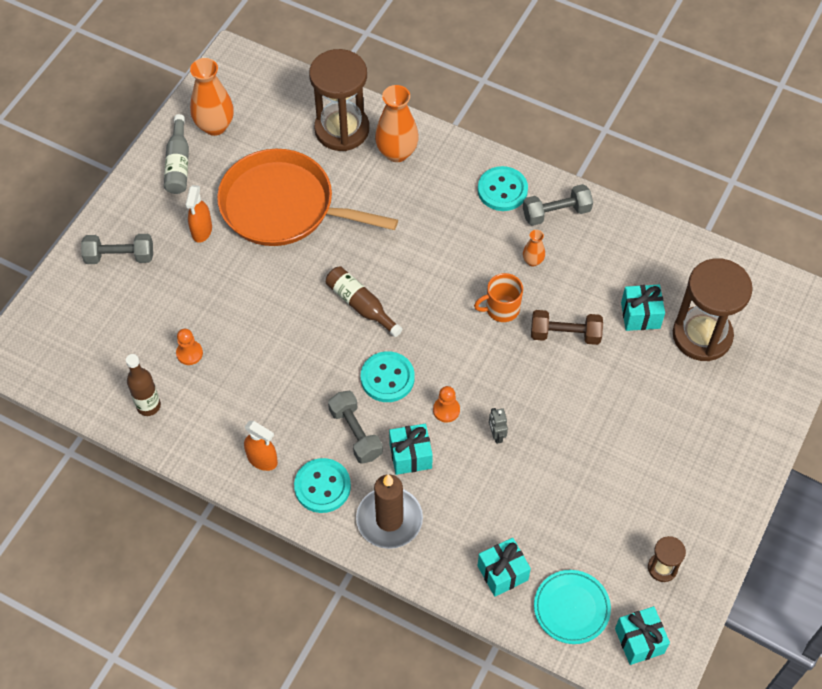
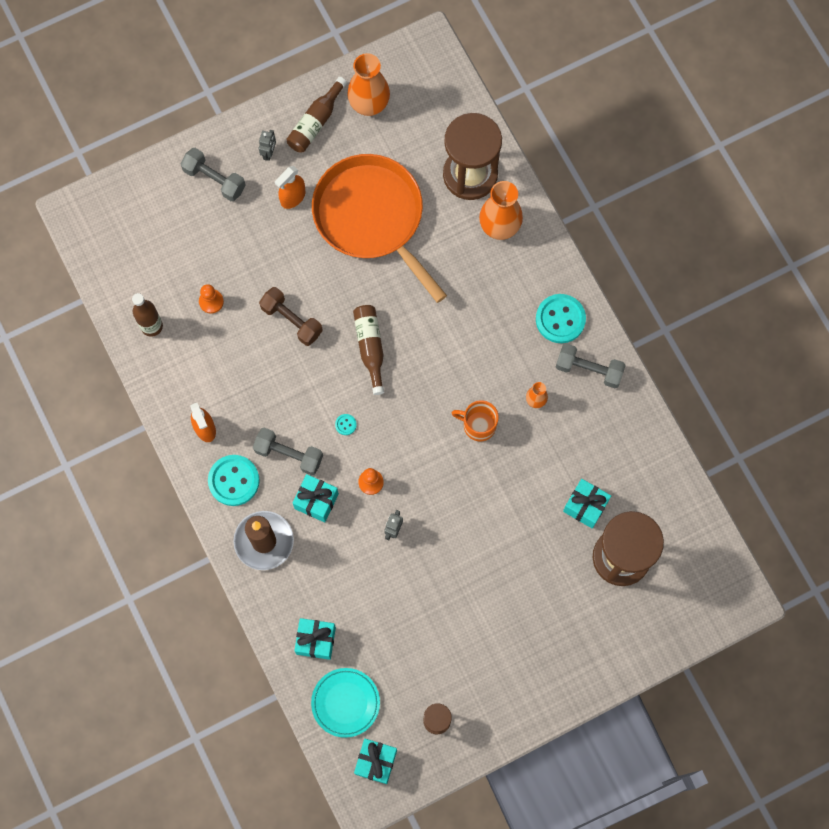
camera: 35 degrees right, 15 degrees up
(154, 209) = (269, 153): none -> grey robot
(178, 164) = (315, 122): grey bottle -> brown bottle
(356, 433) = (289, 454): grey dumbbell -> grey dumbbell turned 75 degrees counterclockwise
(387, 378) = (345, 424): turquoise button -> turquoise button, size x0.42
(565, 334) = (512, 482): brown dumbbell -> brown dumbbell (291, 320)

